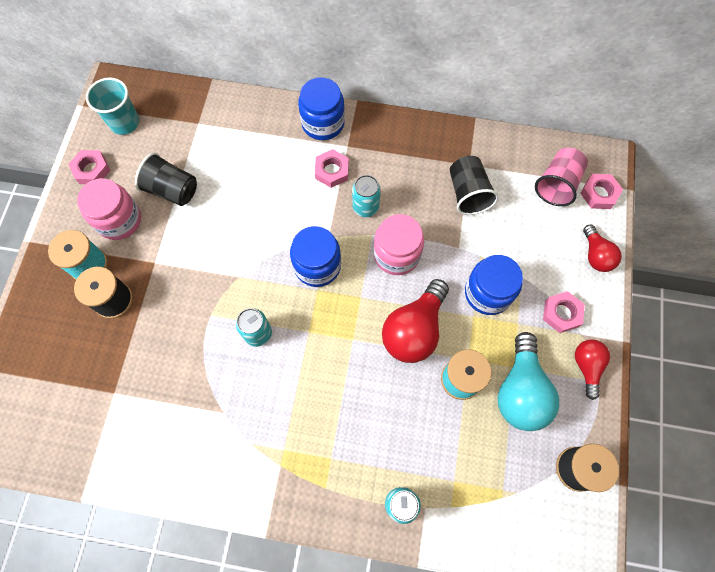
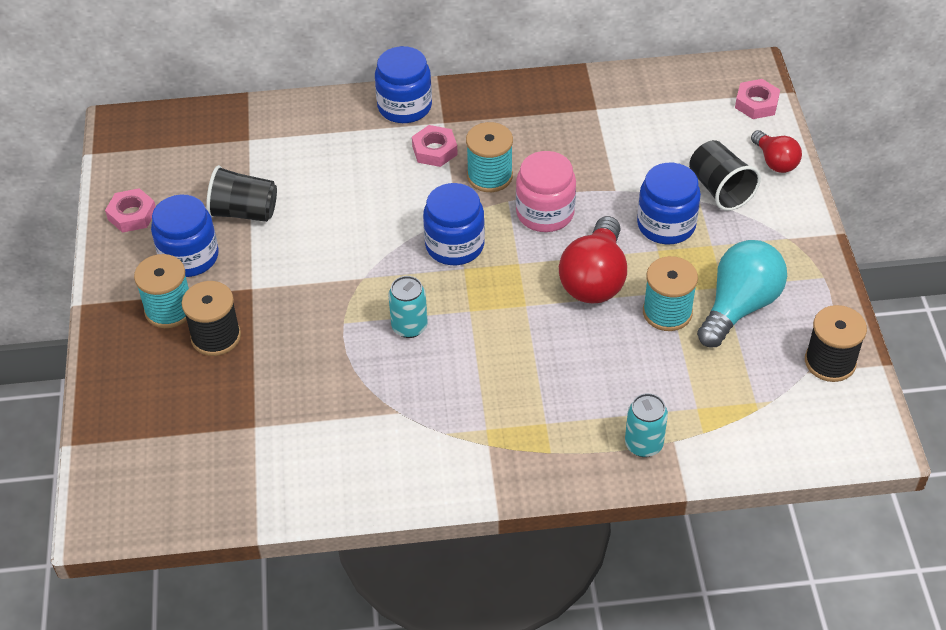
camera: 15 degrees left, 20 degrees down
(119, 220) = (189, 257): pink jar -> blue jar
(124, 123) = (154, 159): turquoise cup -> none
(365, 207) = (489, 176): turquoise can -> turquoise spool
(468, 193) = (605, 136): black cup -> black cup (720, 189)
(520, 391) = (739, 306): turquoise light bulb -> turquoise light bulb turned 135 degrees counterclockwise
(557, 185) = (705, 105): pink cup -> none
(561, 313) = (757, 224): pink nut -> none
(586, 366) = (805, 266): red light bulb -> none

